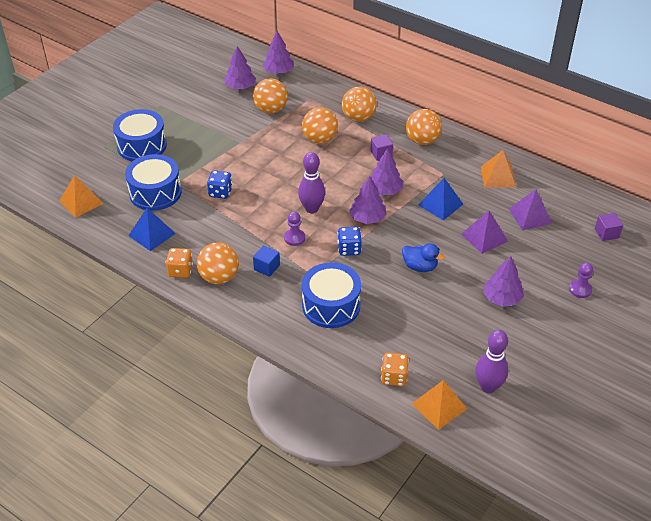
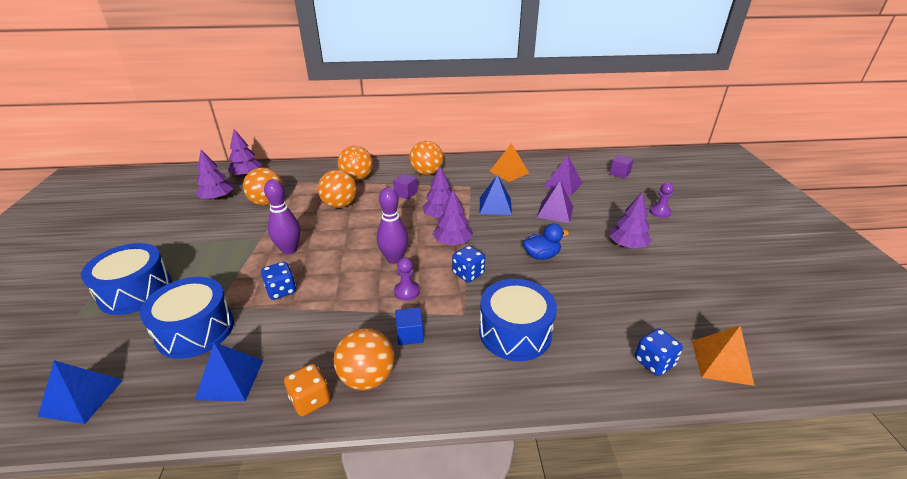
camera: 40 degrees left, 10 degrees down
(81, 202) = (81, 397): orange pyramid -> blue pyramid
(394, 377) = (654, 362): orange dice -> blue dice
(488, 387) = (722, 317): purple bowling pin -> purple bowling pin (289, 250)

